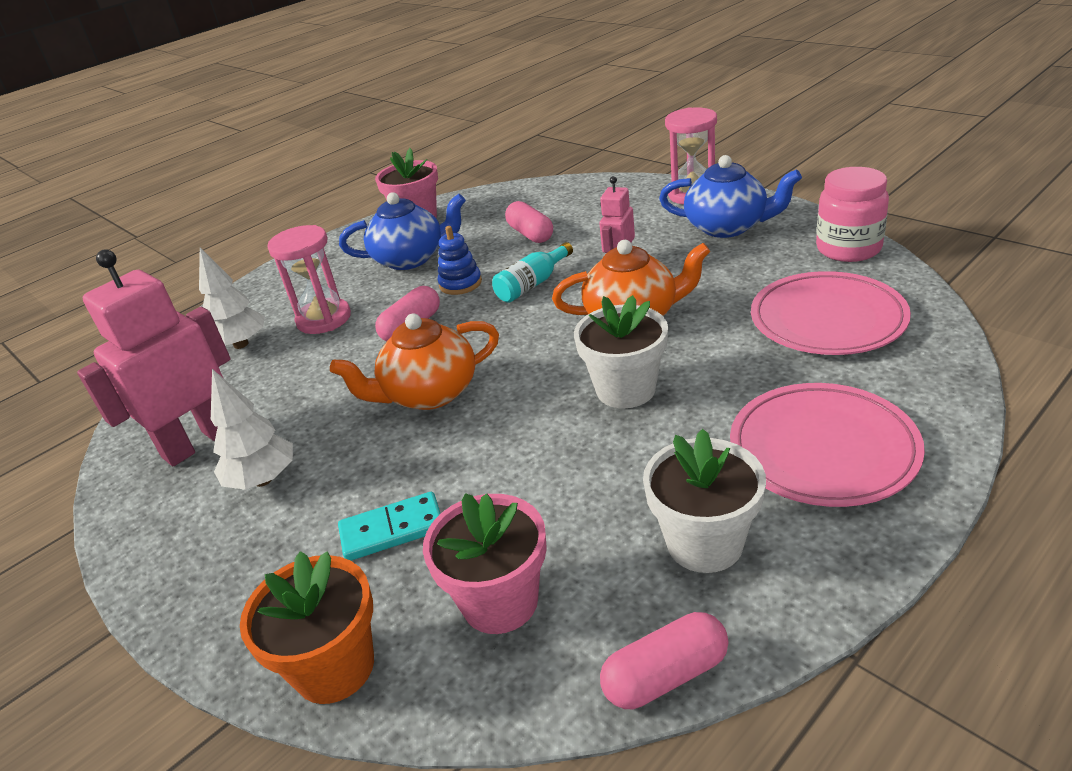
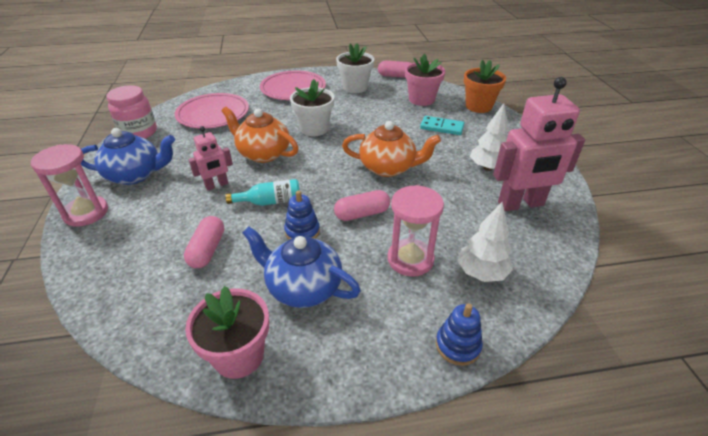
camera: 150 degrees left, 5 degrees up
(250, 293) = (458, 345): none -> blue stacking toy
(727, 227) = (135, 175): blue teapot -> blue teapot turned 120 degrees clockwise

